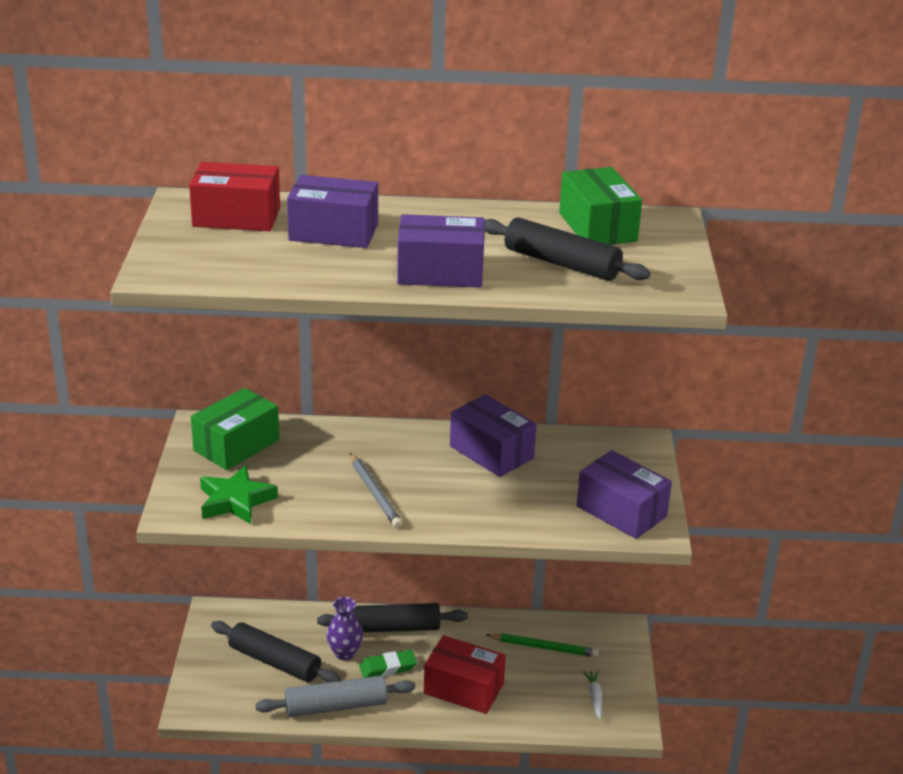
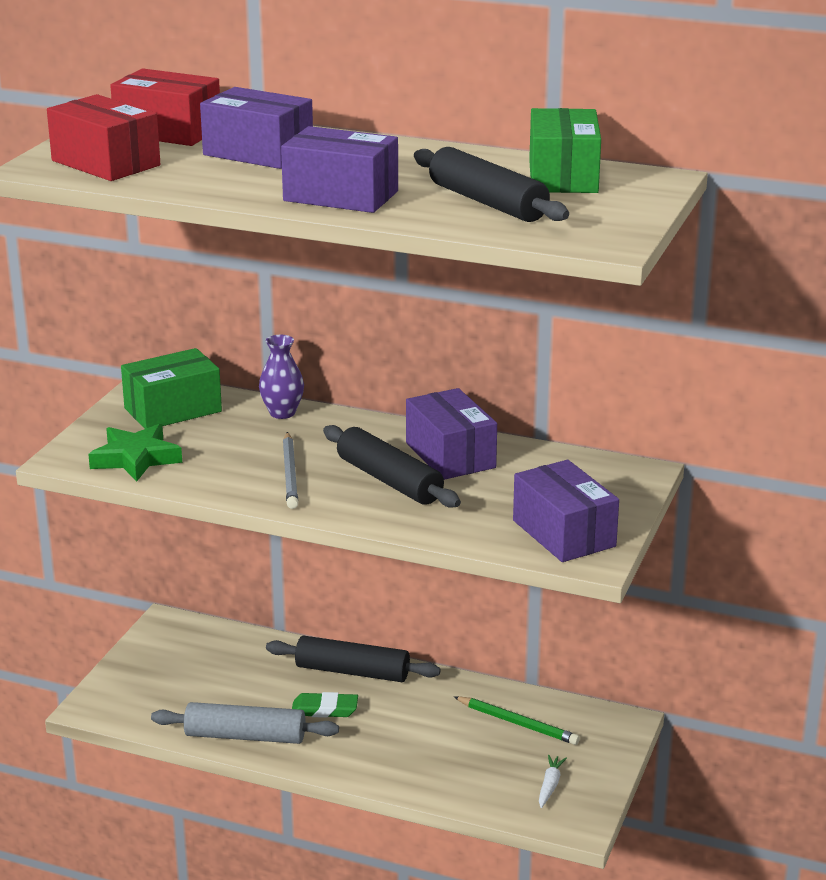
camera: 20 degrees right, 5 degrees down
(274, 662) = (203, 681): black rolling pin -> black rolling pin (389, 480)
(345, 653) = (285, 686): purple vase -> purple vase (282, 413)
(463, 689) = (399, 747): red box -> red box (105, 163)

